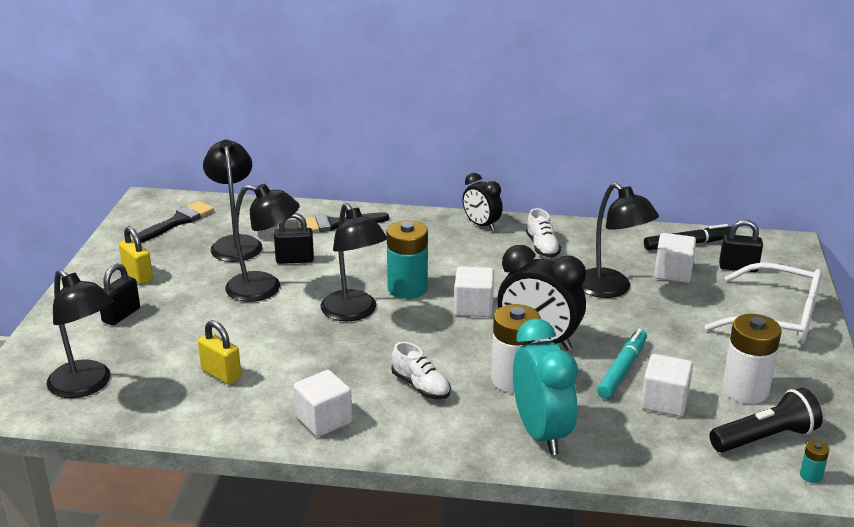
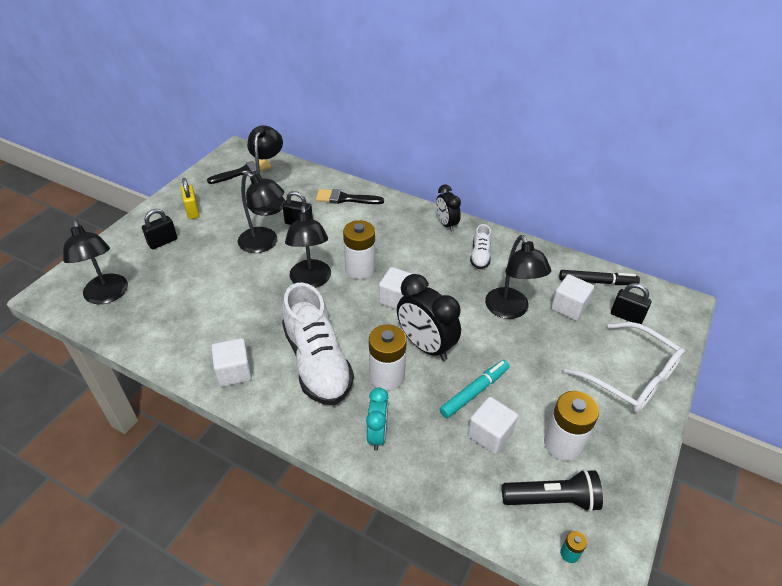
camera: 20 degrees right, 15 degrees up
(221, 374) = (193, 310): yellow padlock -> none
(407, 288) = (360, 269): turquoise battery -> white battery
(421, 386) = (317, 362): white shoe -> white shoe, size x2.16
(541, 433) = (377, 435): turquoise clock -> turquoise clock, size x0.61

